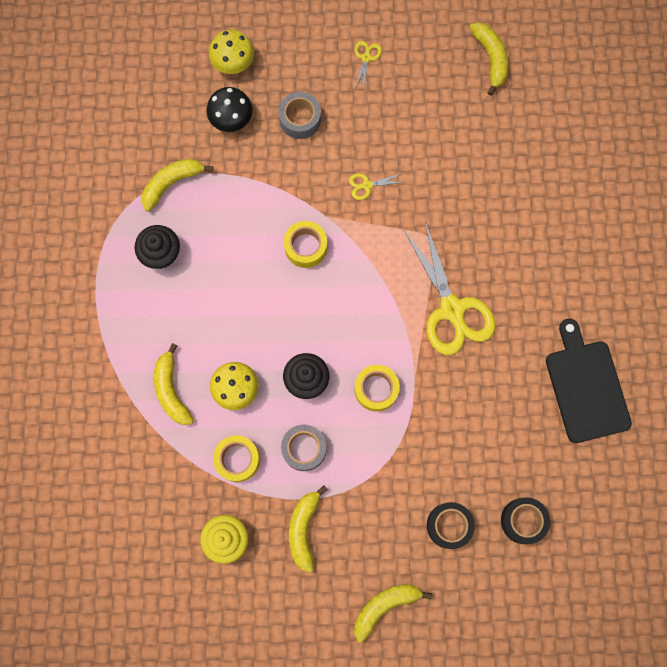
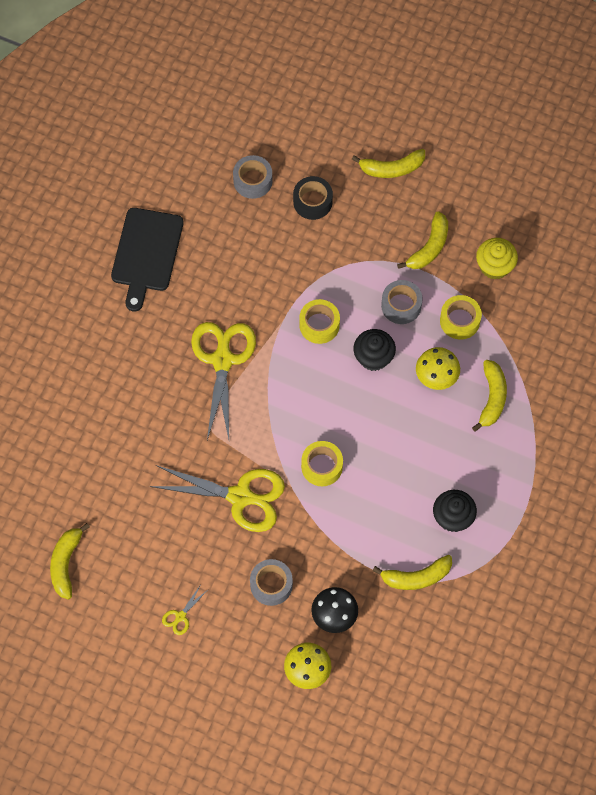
camera: 155 degrees left, 10 degrees down
(367, 185) = (241, 497): yellow scissors -> yellow scissors, size x2.41
(523, 521) = (253, 181): black tape -> grey tape

